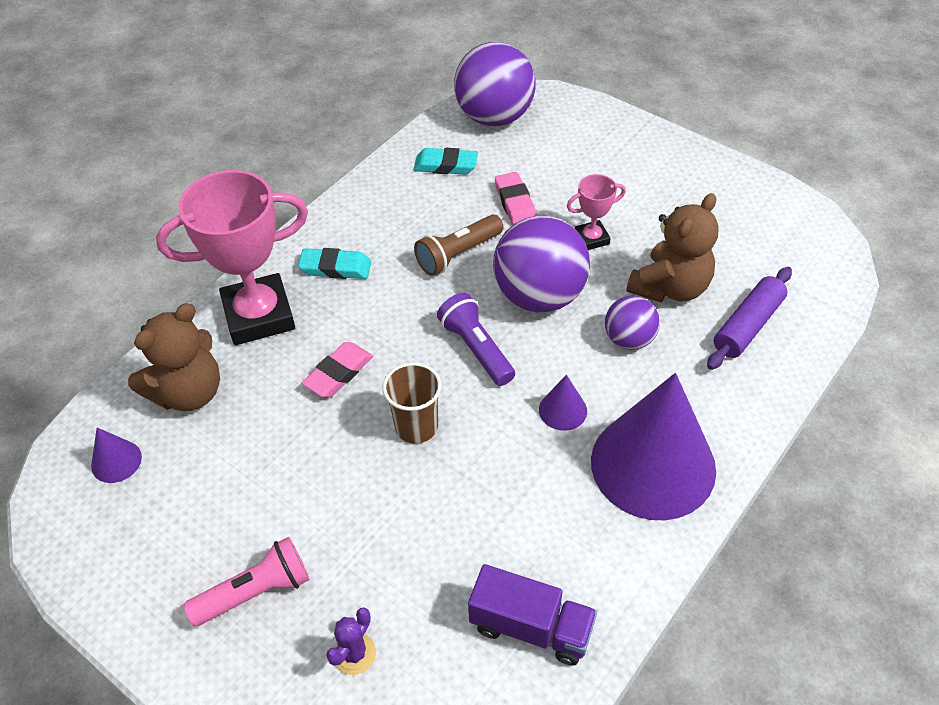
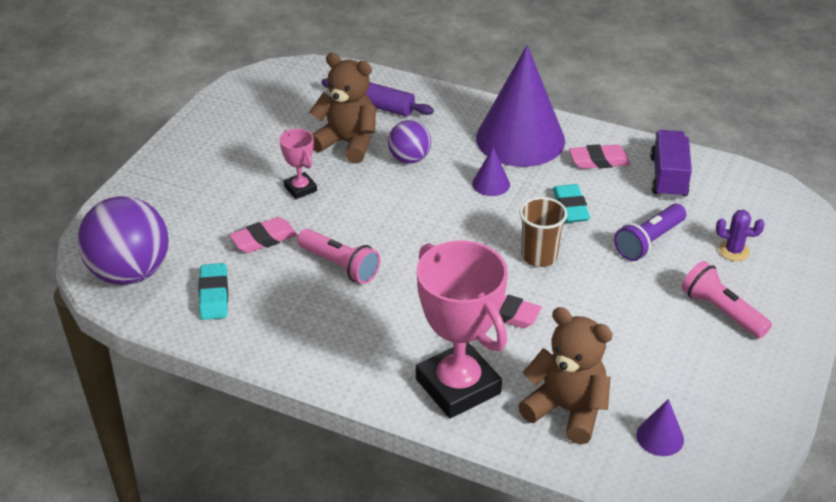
camera: 105 degrees left, 10 degrees down
(335, 268) = (379, 345): turquoise eraser -> turquoise eraser (570, 207)
(458, 254) = (340, 266): brown flashlight -> pink flashlight
(476, 348) = (447, 237): purple flashlight -> purple flashlight (649, 242)
(539, 296) = (377, 210): purple ball -> none
(586, 547) = (599, 161): none -> pink eraser

